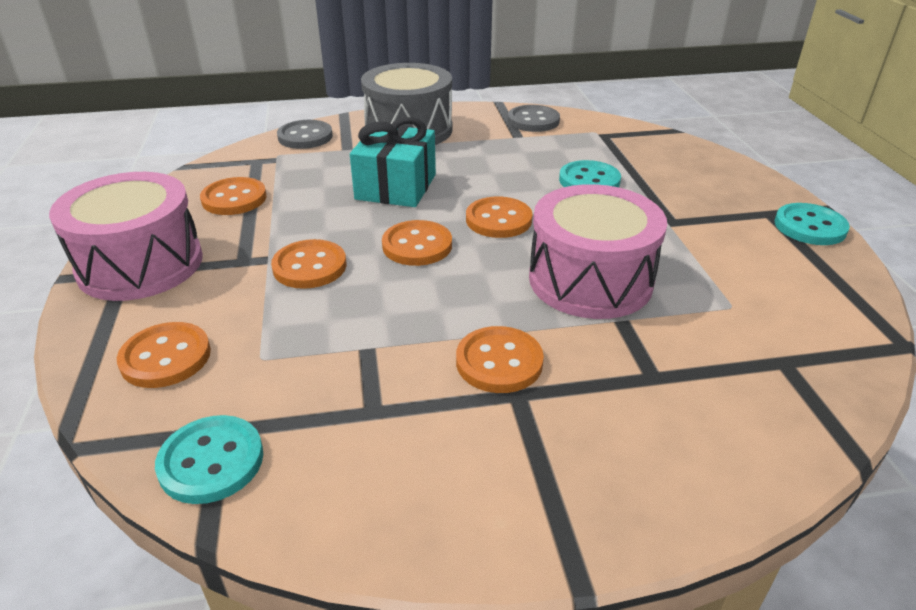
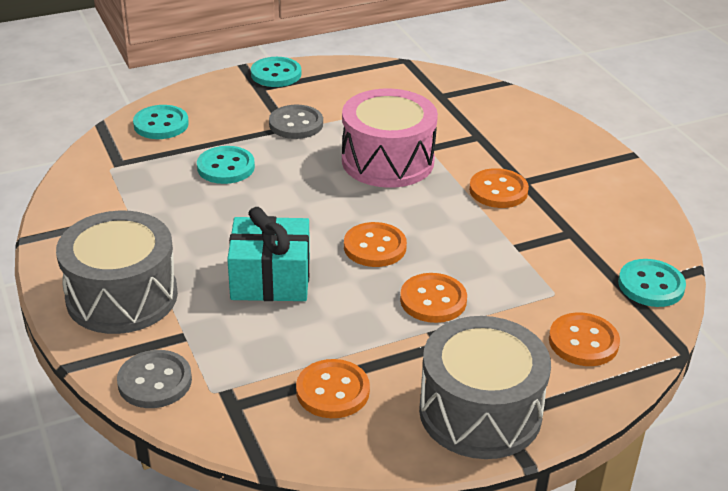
camera: 105 degrees left, 0 degrees up
(140, 264) = (480, 412): pink drum -> grey drum
(498, 220) = (315, 209): orange button -> none
(533, 121) = (84, 208): grey button -> grey button (296, 124)
(675, 155) = (161, 124): none -> turquoise button

